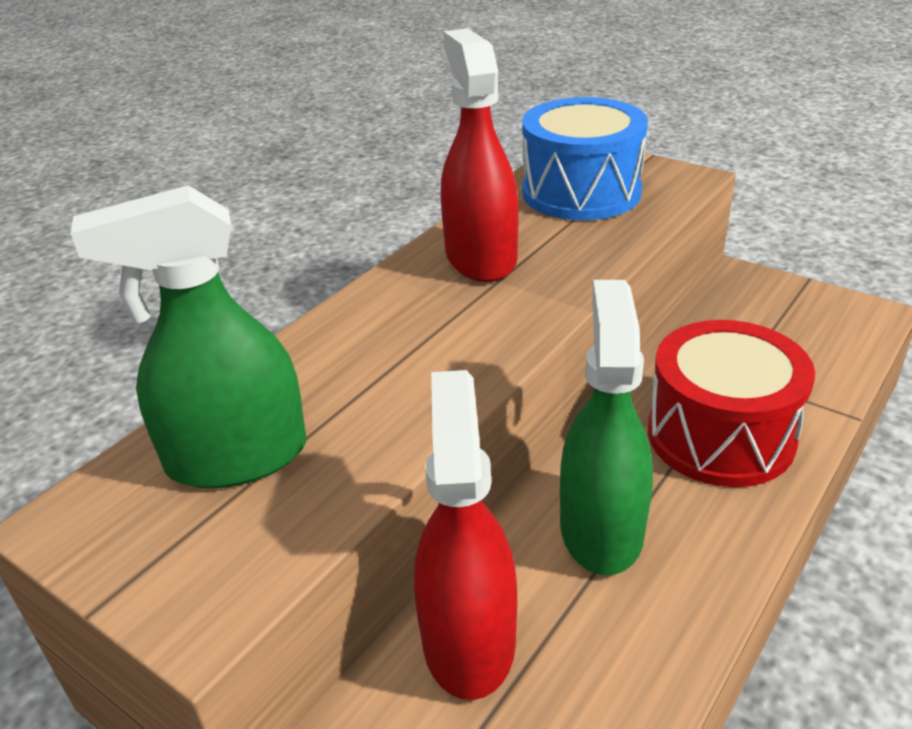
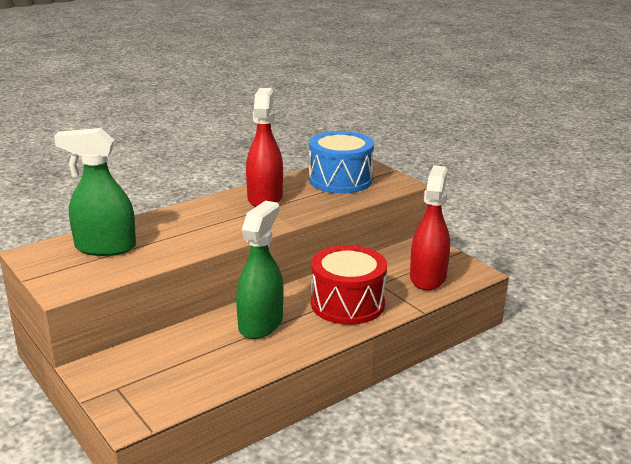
camera: 15 degrees right, 10 degrees down
(468, 639) = (175, 345): red spray bottle -> red spray bottle (428, 277)

